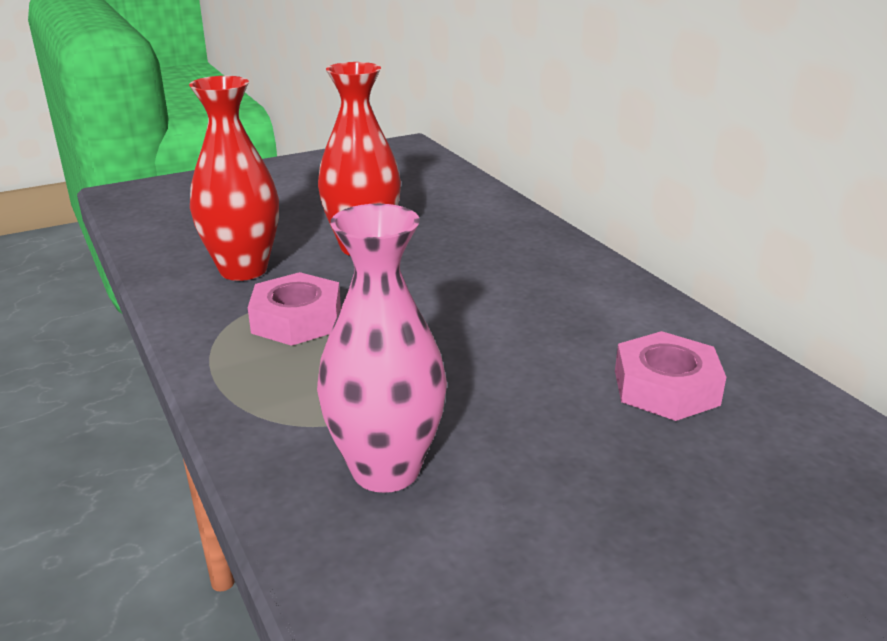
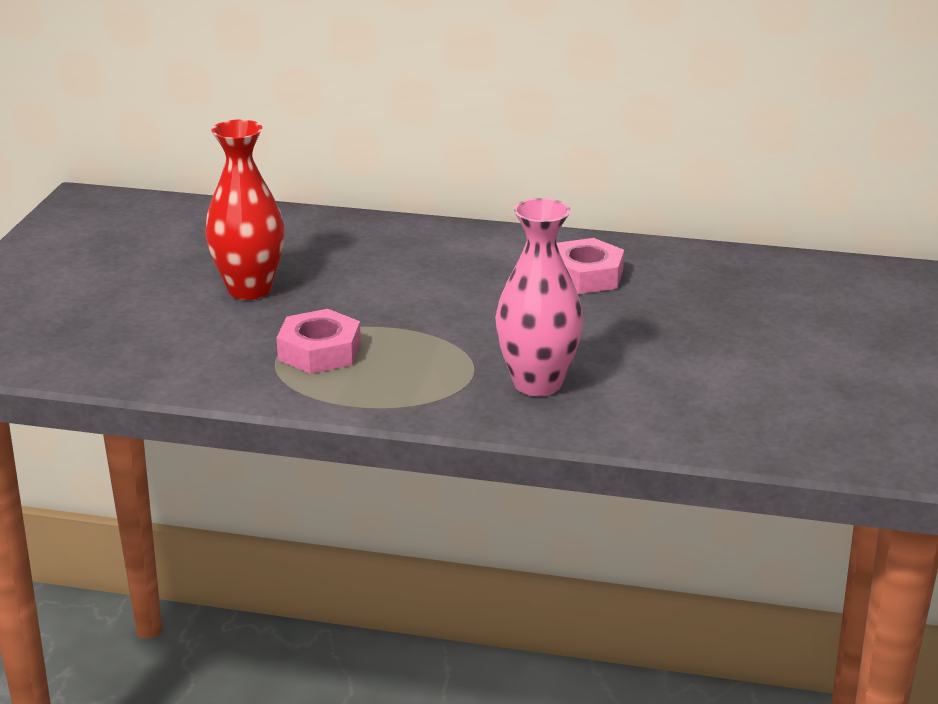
camera: 50 degrees left, 0 degrees up
(243, 270) = (202, 345): red vase -> none

